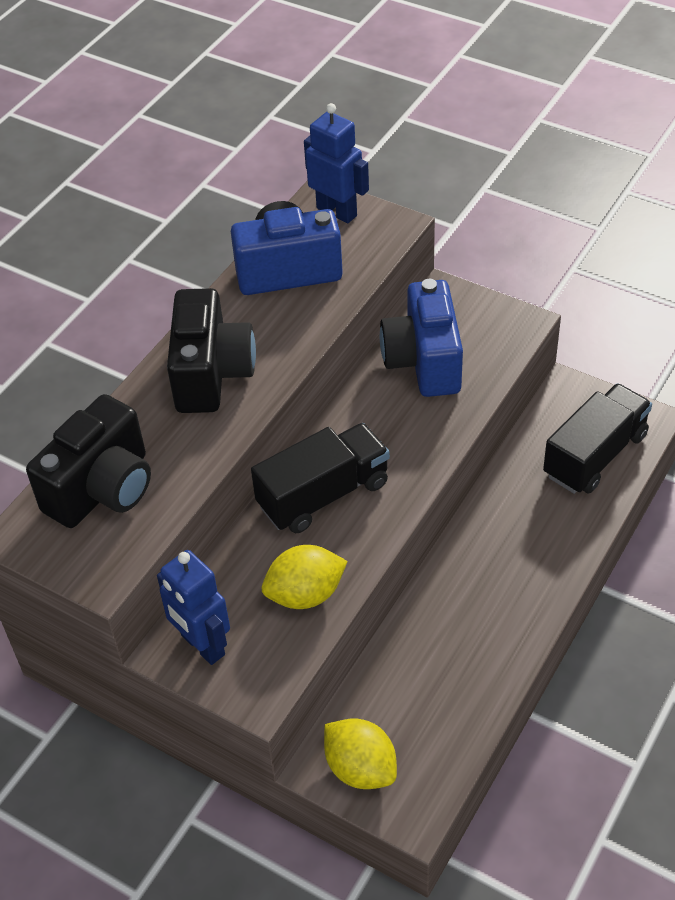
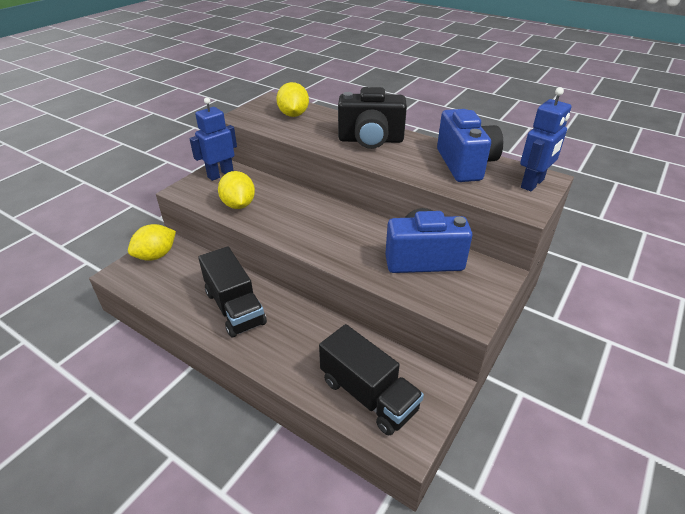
camera: 90 degrees right, 10 degrees down
(103, 489) = (293, 115): black camera -> yellow lemon
(323, 494) = (308, 212): black truck -> black truck (235, 307)

